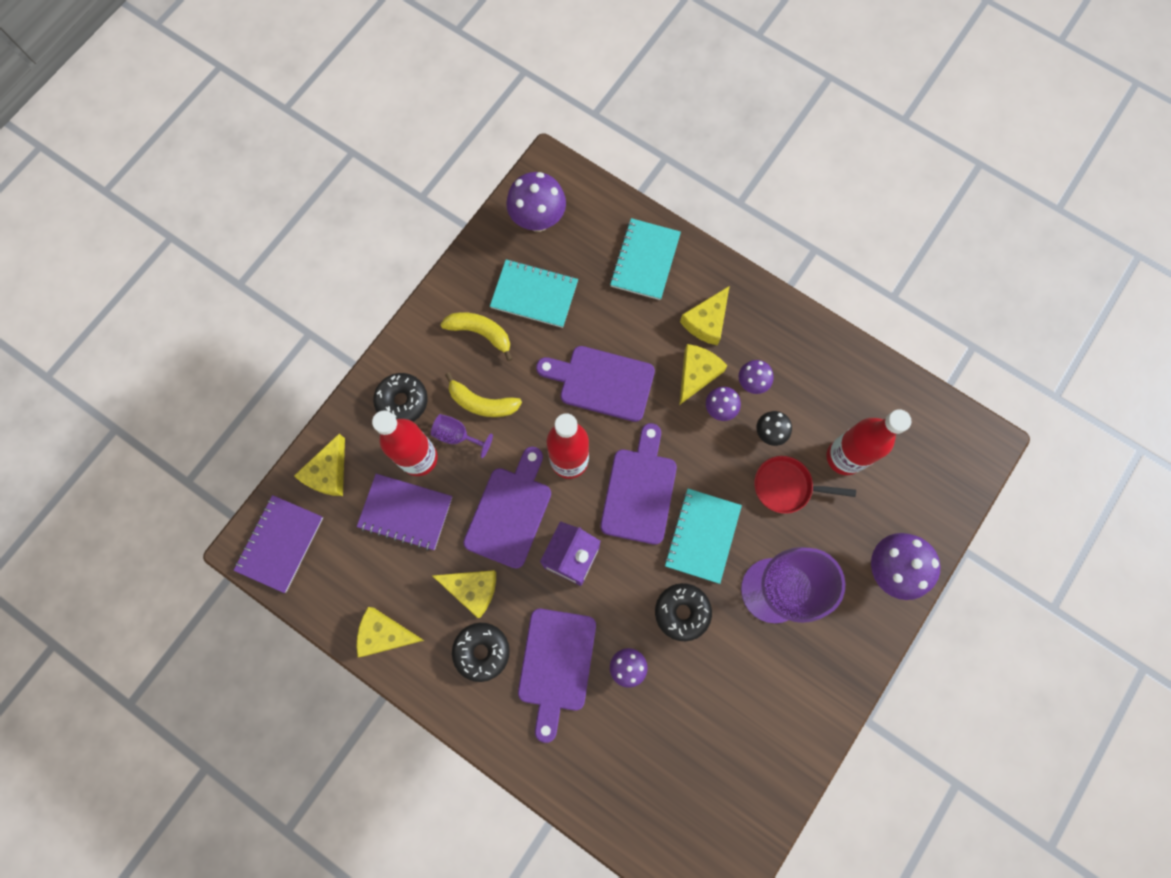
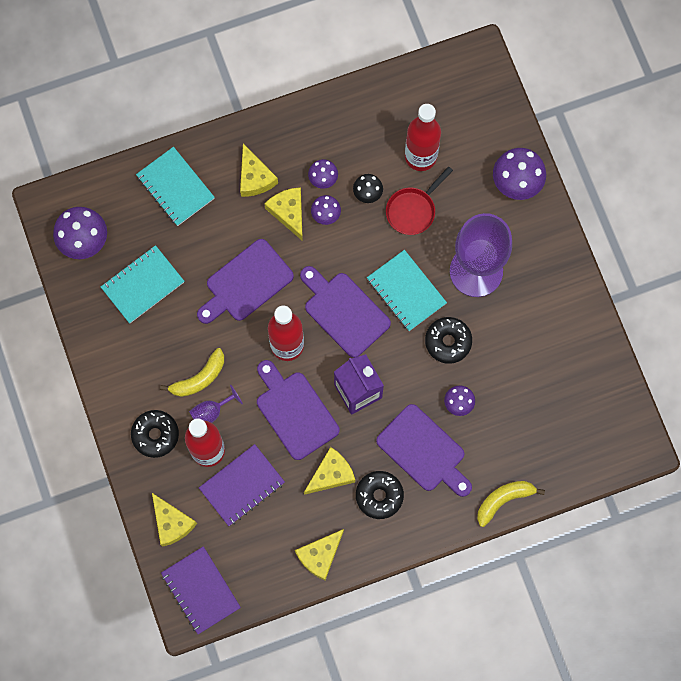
camera: 55 degrees left, 0 degrees up
(480, 333) = (144, 344): yellow banana -> yellow banana (504, 500)

